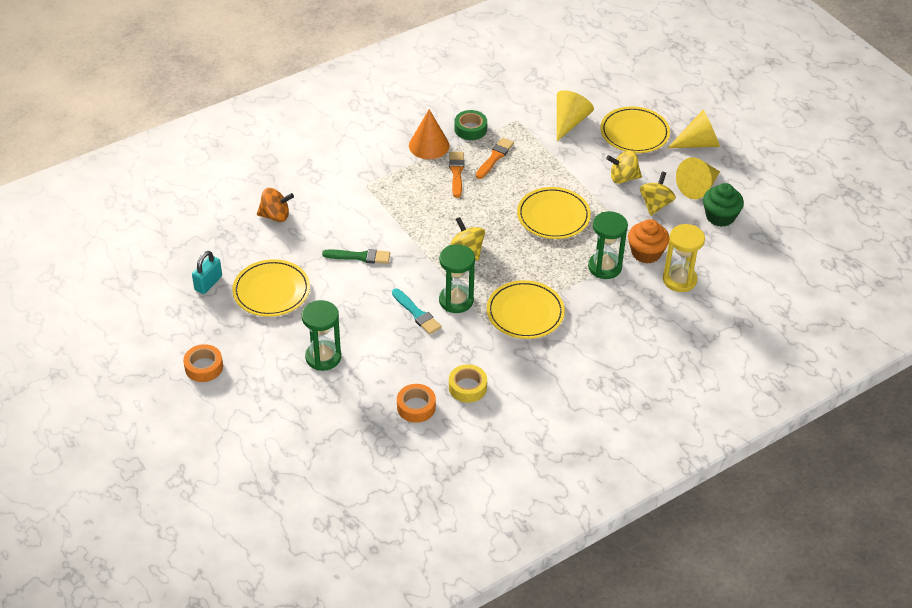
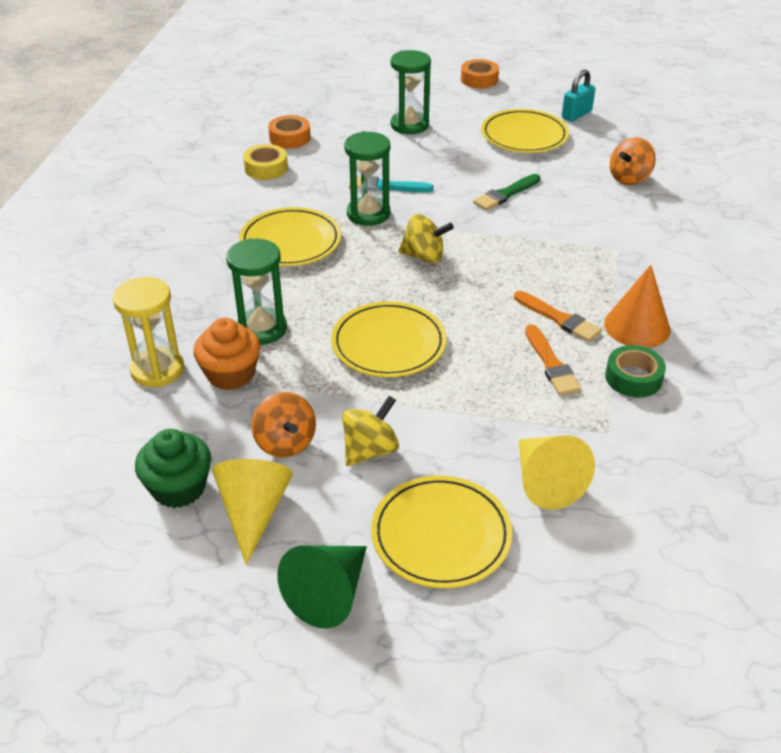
camera: 135 degrees right, 5 degrees down
(208, 283) = (576, 114): turquoise padlock -> turquoise padlock turned 60 degrees clockwise
(655, 204) = (285, 443): yellow spinning top -> orange spinning top
(698, 143) = (329, 594): yellow cone -> green cone

